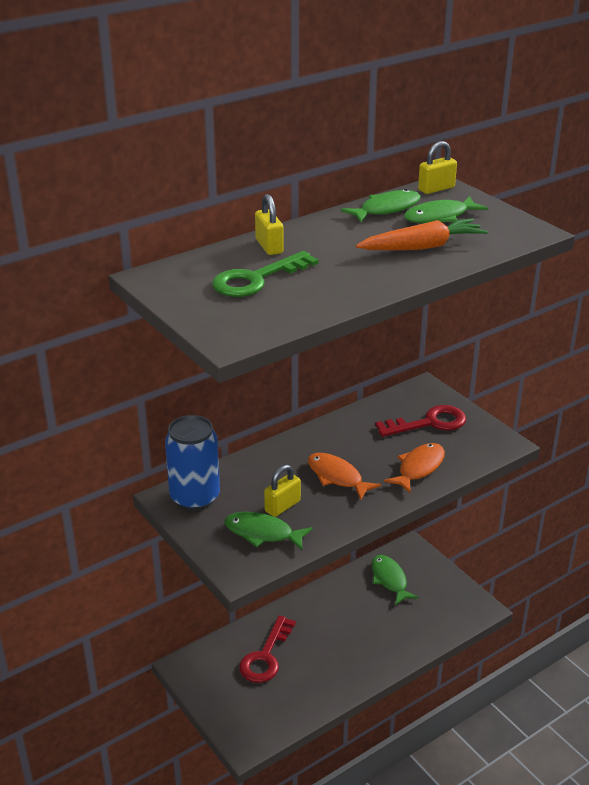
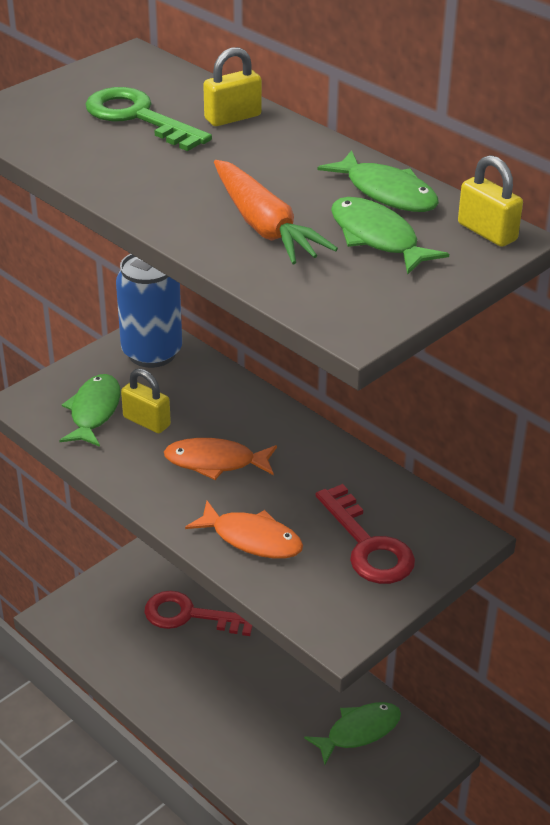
camera: 80 degrees right, 5 degrees up
(337, 477) = (215, 462): orange fish -> orange fish turned 120 degrees counterclockwise

